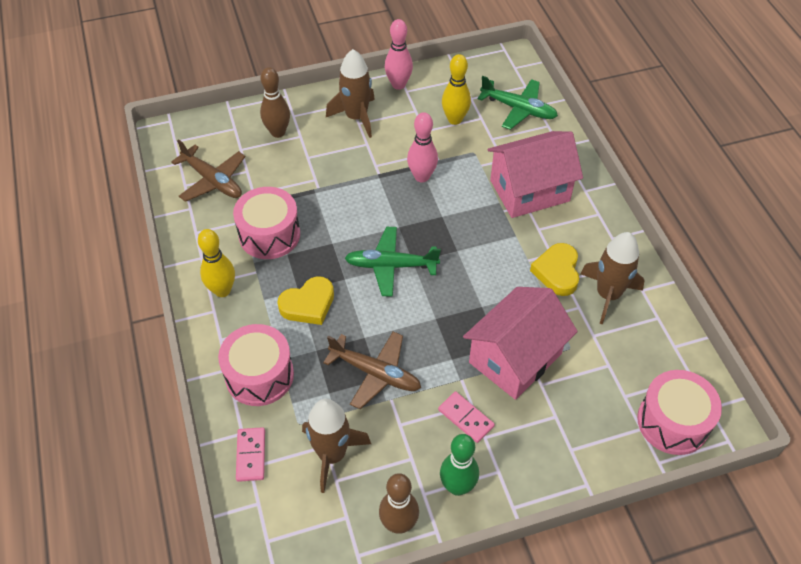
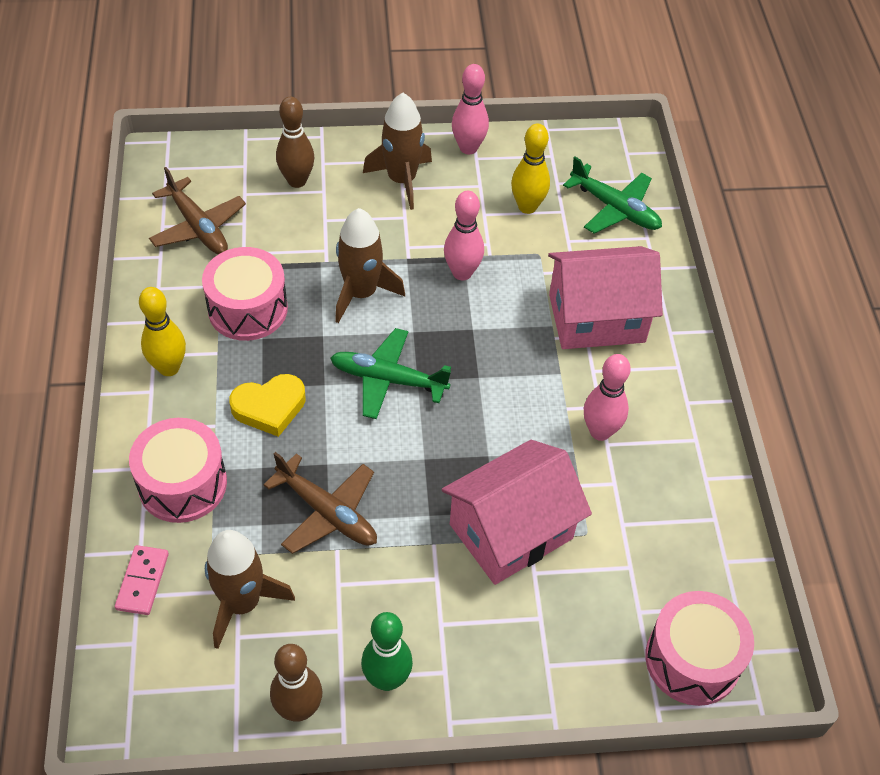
camera: 10 degrees right, 0 degrees up
(466, 418) = (424, 594): pink domino -> none
(557, 272) = (600, 431): yellow heart -> pink bowling pin
(608, 295) = (658, 475): brown rocket -> brown rocket (361, 293)

